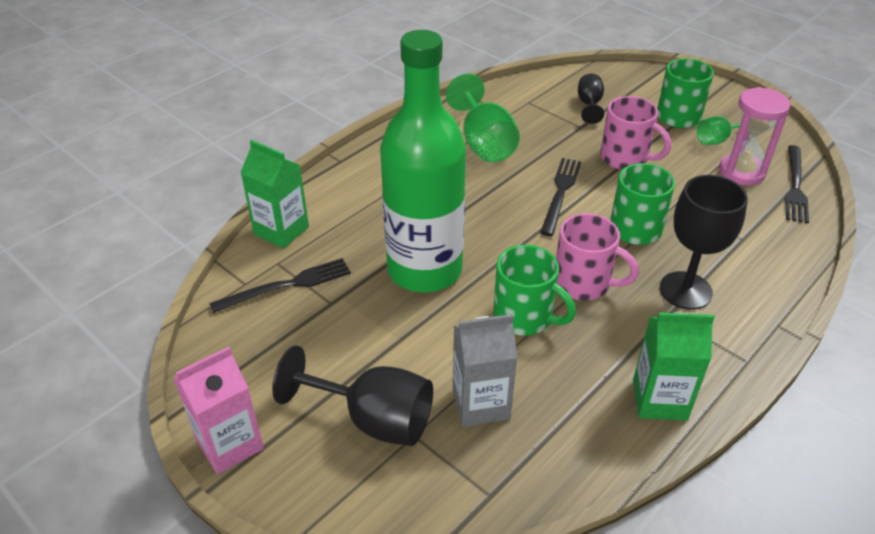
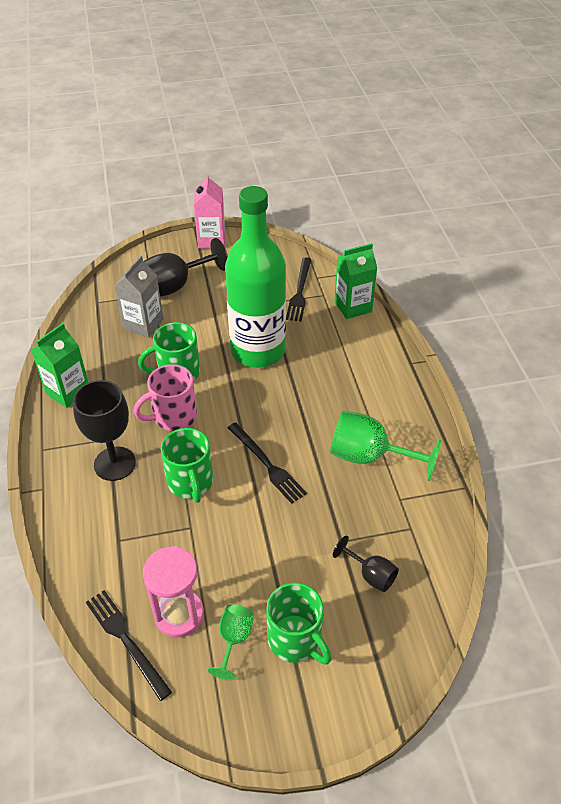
camera: 125 degrees right, 5 degrees up
(625, 158) = (271, 540): pink mug -> none

